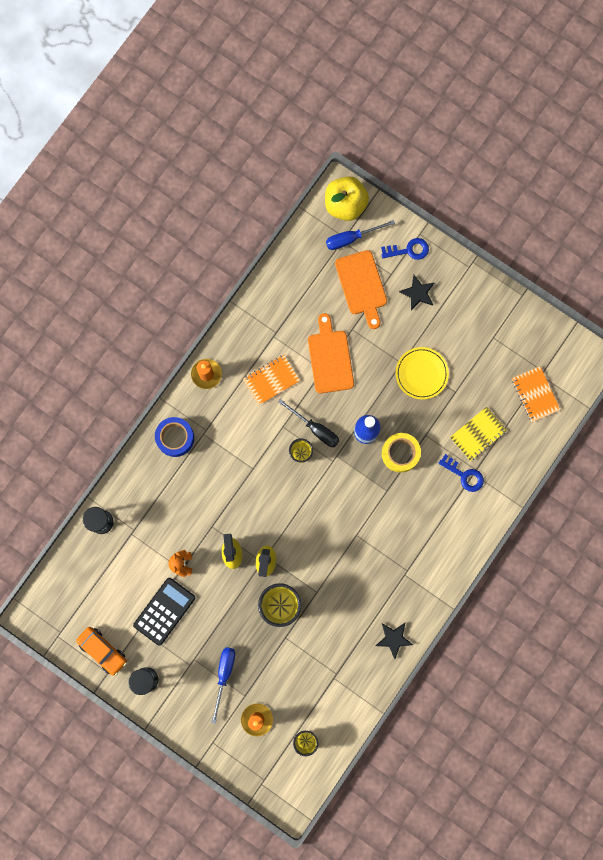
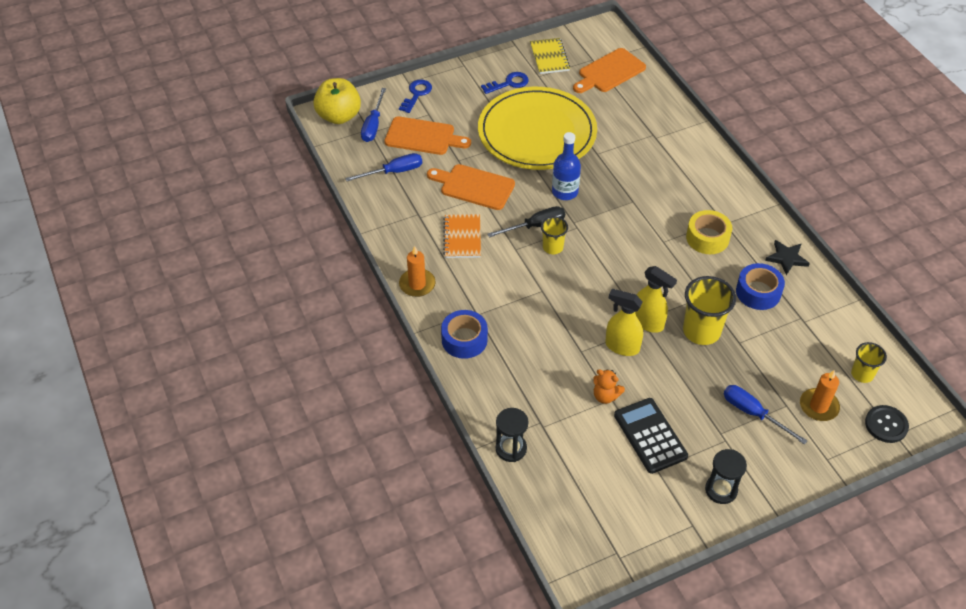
camera: 60 degrees left, 30 degrees down
(103, 650) = (663, 518): orange car -> none
(267, 774) = (886, 425): none -> black button
(309, 287) = (393, 172): none -> blue screwdriver
(344, 631) = (758, 292): none -> blue tape
(400, 453) = (603, 177): yellow tape -> yellow tape (707, 238)
(418, 293) = (460, 104): black star -> none
(421, 373) = (537, 132): yellow plate -> yellow plate, size x2.12
(464, 475) = (653, 144): blue key -> blue key (508, 83)
(478, 434) = (620, 120): yellow notebook -> yellow notebook (549, 57)
(535, 394) = (609, 72): orange notebook -> orange cutting board

